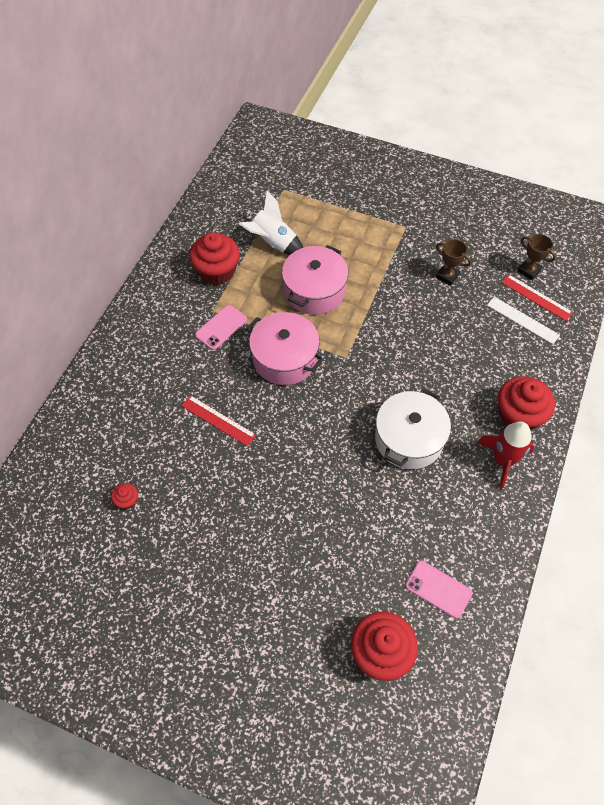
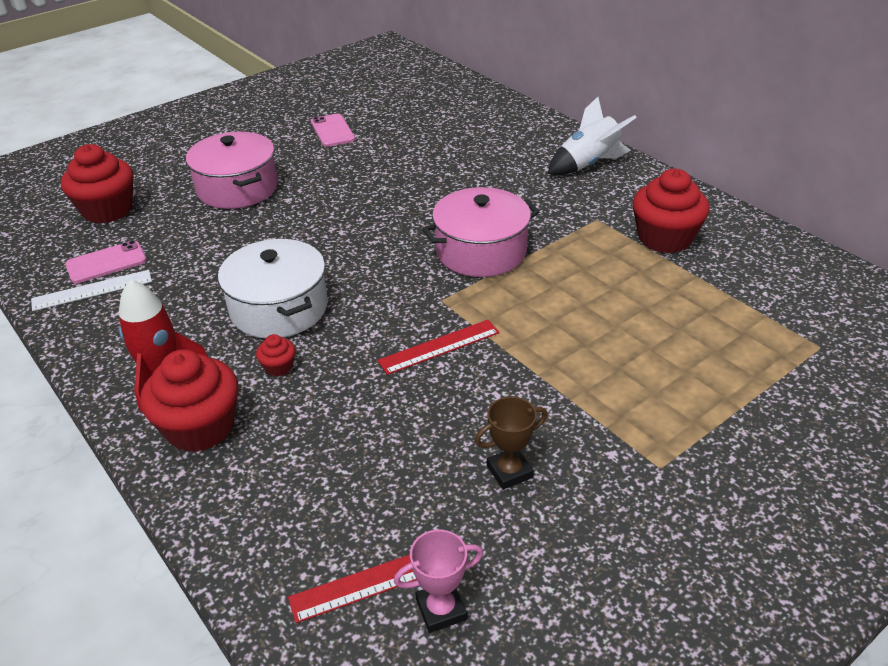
camera: 120 degrees right, 20 degrees down
(127, 500) = (400, 124): red cupcake -> red cupcake (278, 367)
(218, 420) = (438, 187): red ruler -> red ruler (439, 347)
(221, 327) = (566, 219): pink phone -> pink phone (332, 131)
(273, 243) = (695, 300): white rocket -> white rocket (588, 164)
(314, 291) = (576, 309): pink pot -> pink pot (237, 188)
(522, 320) = (343, 529): white ruler -> white ruler (92, 290)
(529, 270) = (441, 609): brown trophy -> pink trophy

